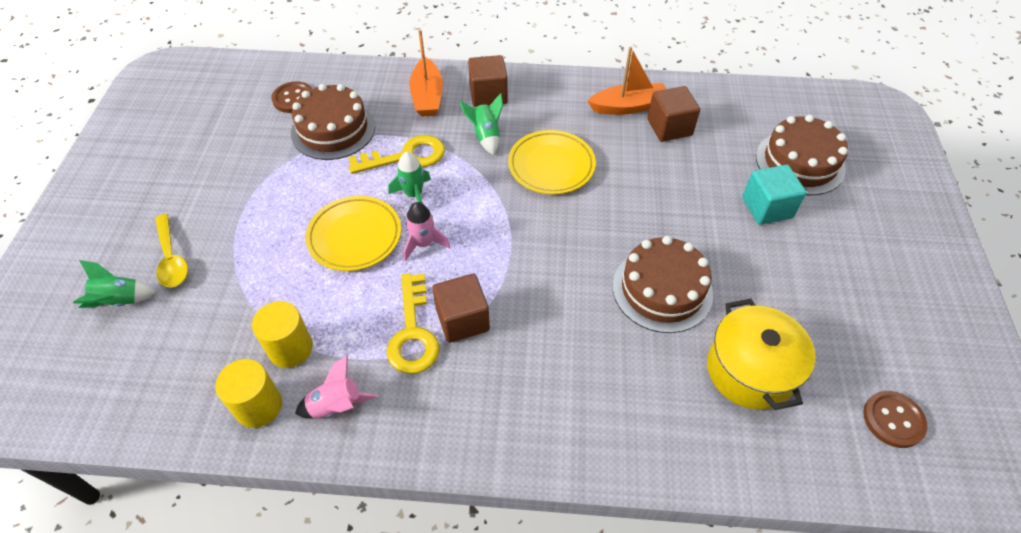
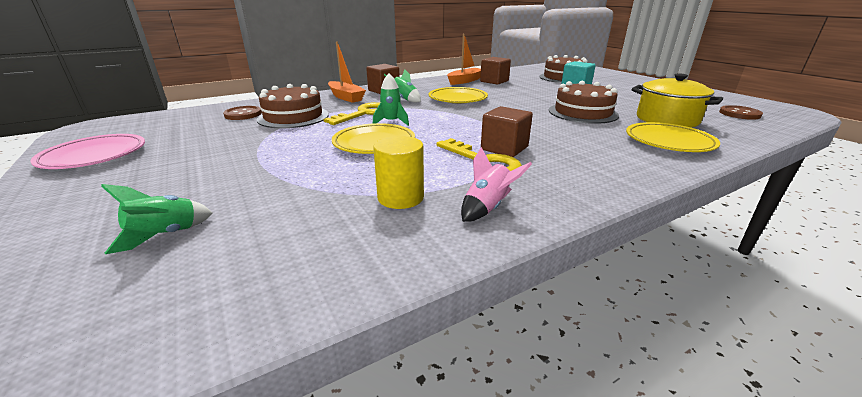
camera: 35 degrees left, 25 degrees down
(137, 140) = (94, 156): none -> pink plate
(171, 258) = (207, 195): yellow spoon -> none
(258, 406) = (420, 234): yellow cylinder -> none
(423, 244) = (428, 134): pink rocket -> none
(661, 417) = (668, 142): none -> yellow plate

